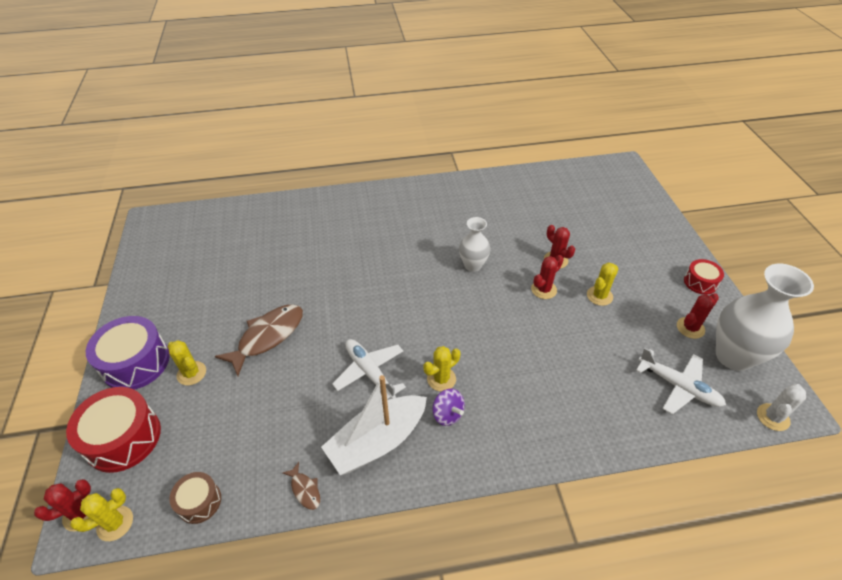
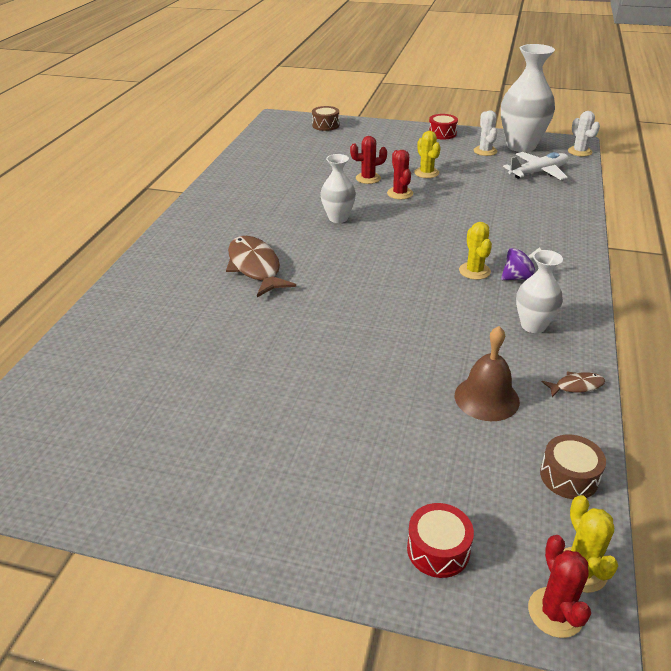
camera: 65 degrees left, 10 degrees down
(123, 438) = (438, 549): red drum -> red drum, size x0.55
(136, 362) = (297, 522): purple drum -> none
(191, 373) = (357, 459): yellow cactus -> none
(267, 337) = (338, 377): brown fish -> brown fish (255, 267)
(271, 429) = (486, 398): none -> brown bell
(370, 372) = (441, 311): white plane -> none
(377, 441) = (533, 325): white boat -> white vase
(637, 198) = (325, 125): none -> brown drum
(690, 328) = (485, 151): red cactus -> white cactus

